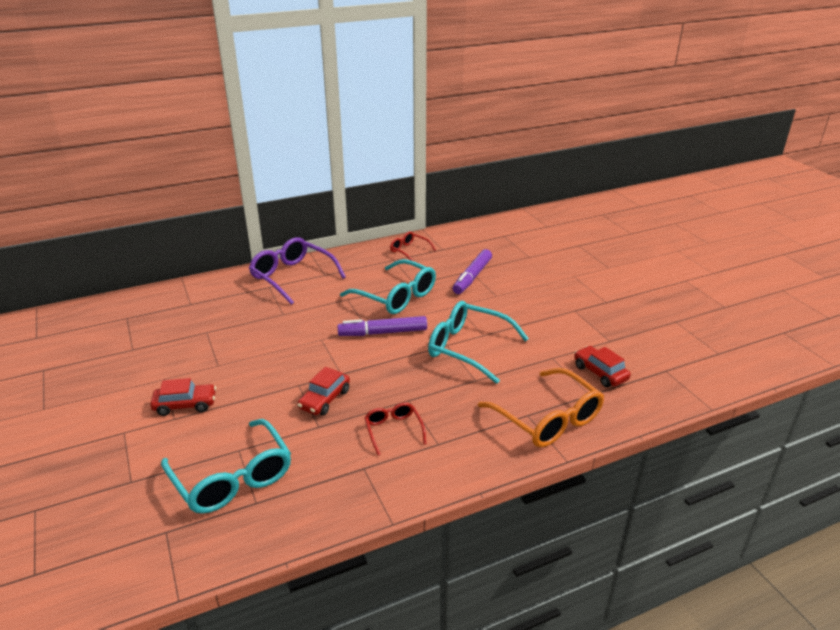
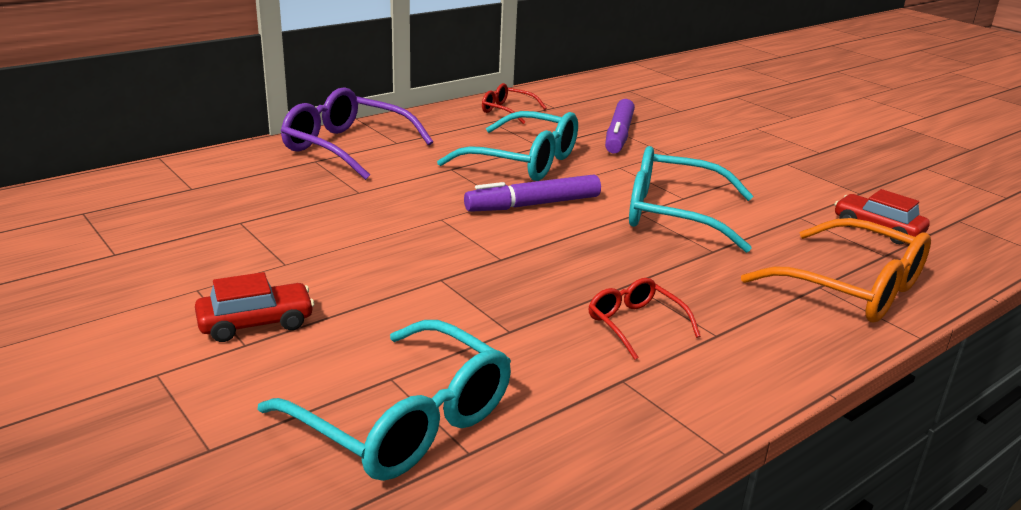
camera: 15 degrees left, 5 degrees down
(325, 399) = (497, 294): red car -> none

